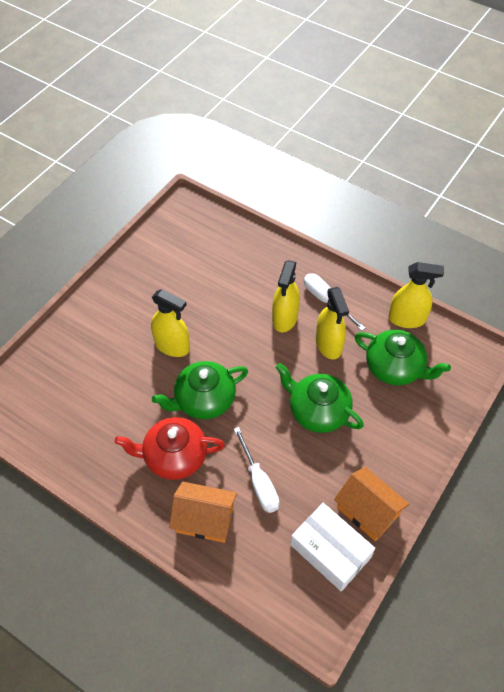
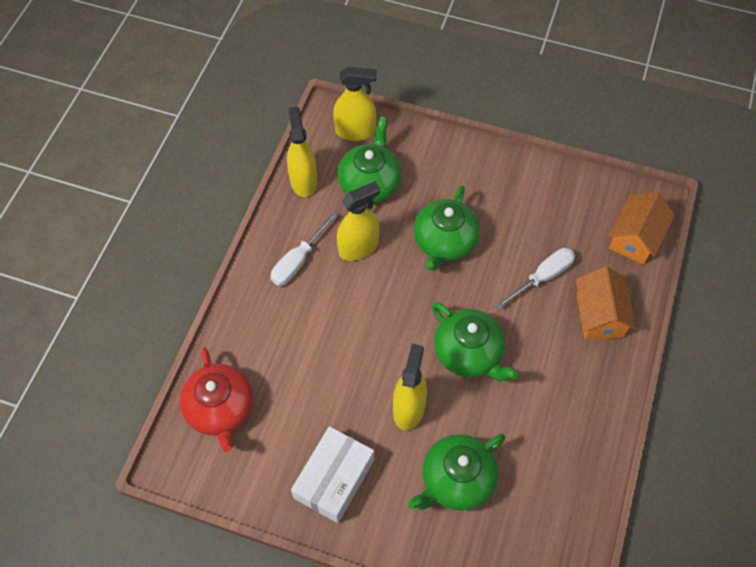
camera: 105 degrees left, 5 degrees up
(104, 363) = (456, 480): none -> green teapot
(174, 456) = (546, 363): red teapot -> red teapot (220, 409)
(285, 318) = (335, 297): yellow spray bottle -> yellow spray bottle (355, 131)
(330, 551) = (584, 205): white box -> white box (334, 479)
(368, 511) = (535, 183): orange house -> orange house (635, 238)

